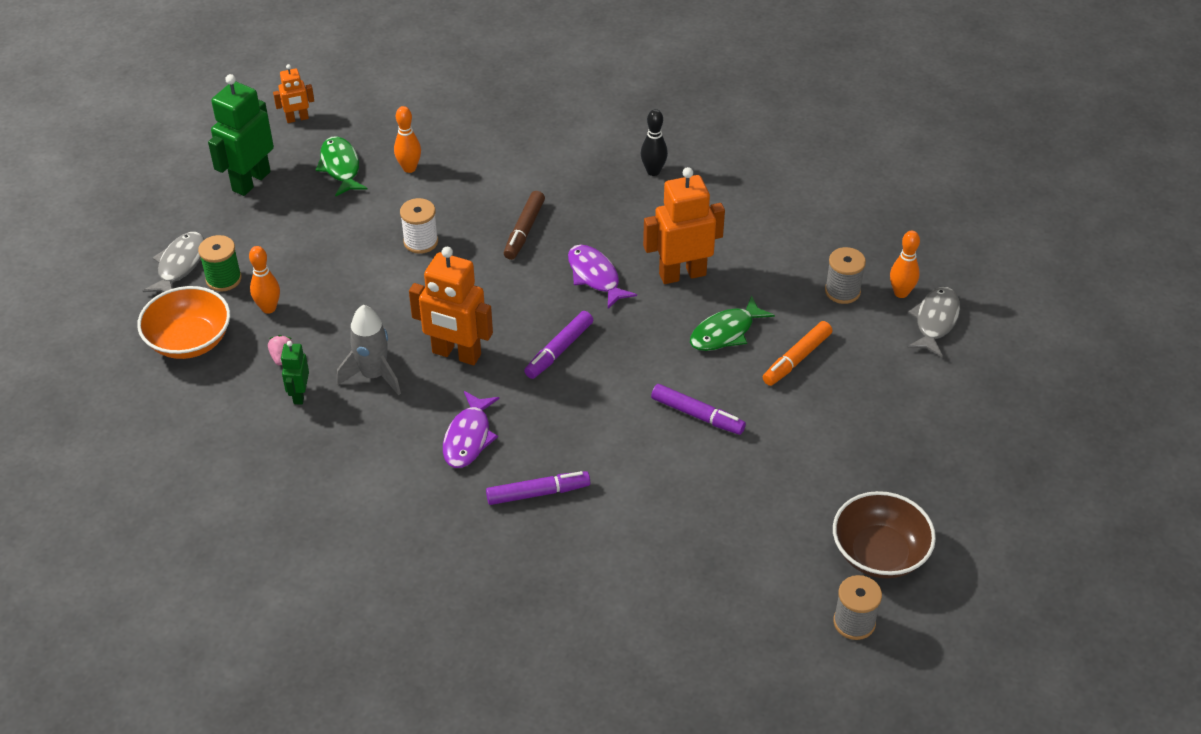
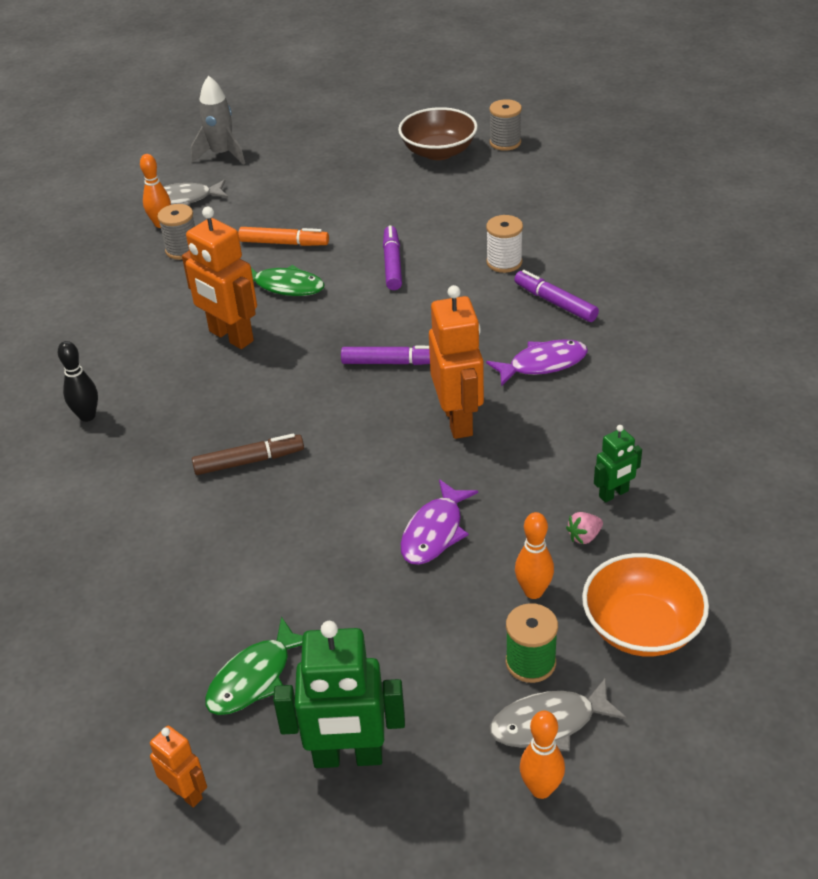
camera: 120 degrees left, 5 degrees down
(374, 375) = (538, 458): grey rocket -> grey rocket (222, 154)
(409, 168) = (211, 609): orange bowling pin -> orange bowling pin (541, 789)
(421, 241) = (328, 529): white spool -> white spool (504, 262)
(595, 276) = (277, 384): purple fish -> purple fish (435, 532)

